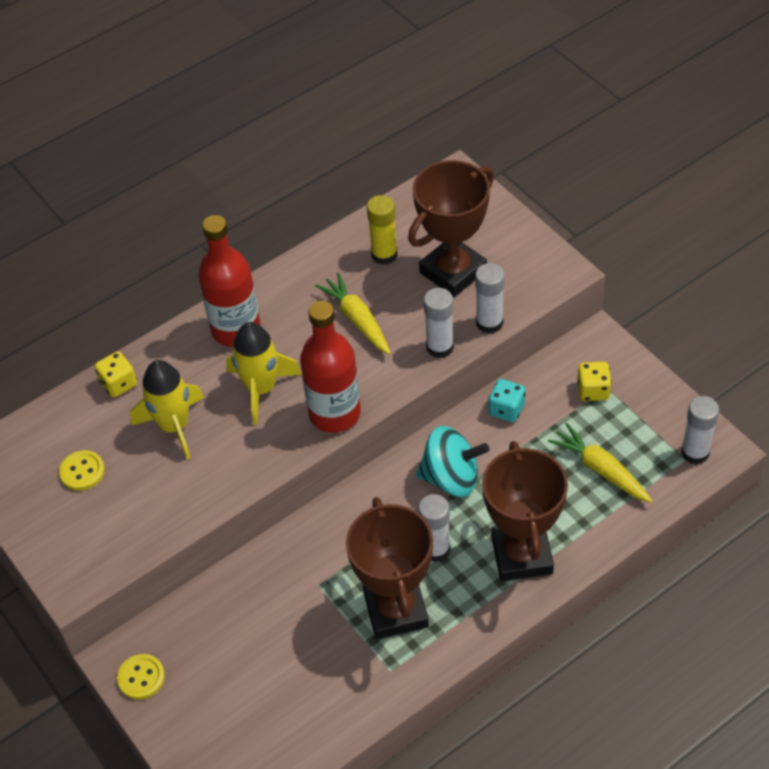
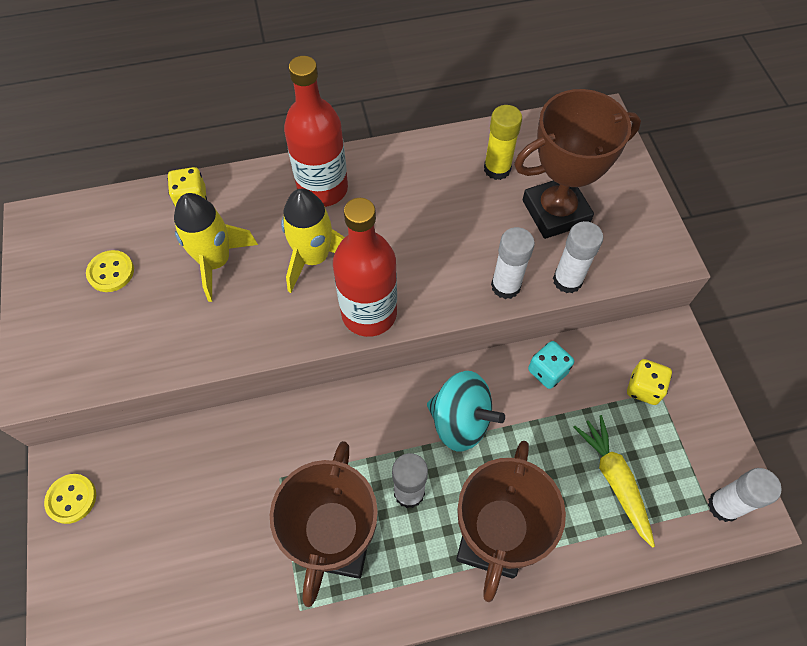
camera: 20 degrees right, 10 degrees up
(357, 320) = (439, 224): yellow carrot -> none

